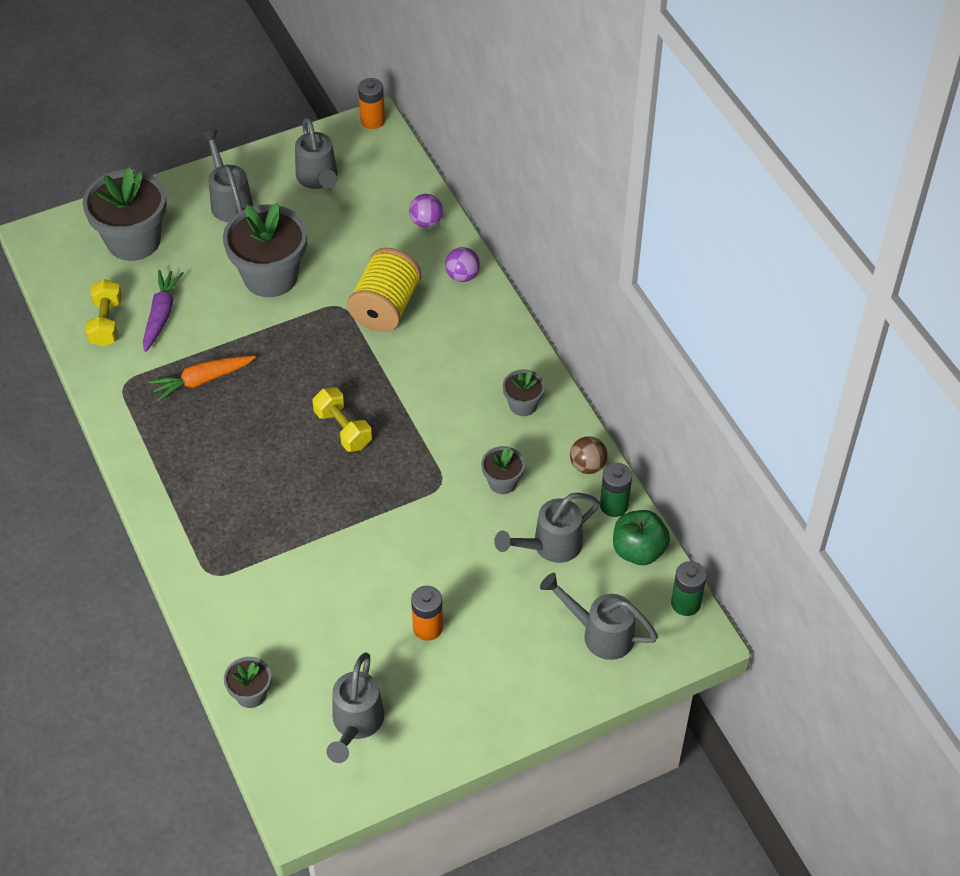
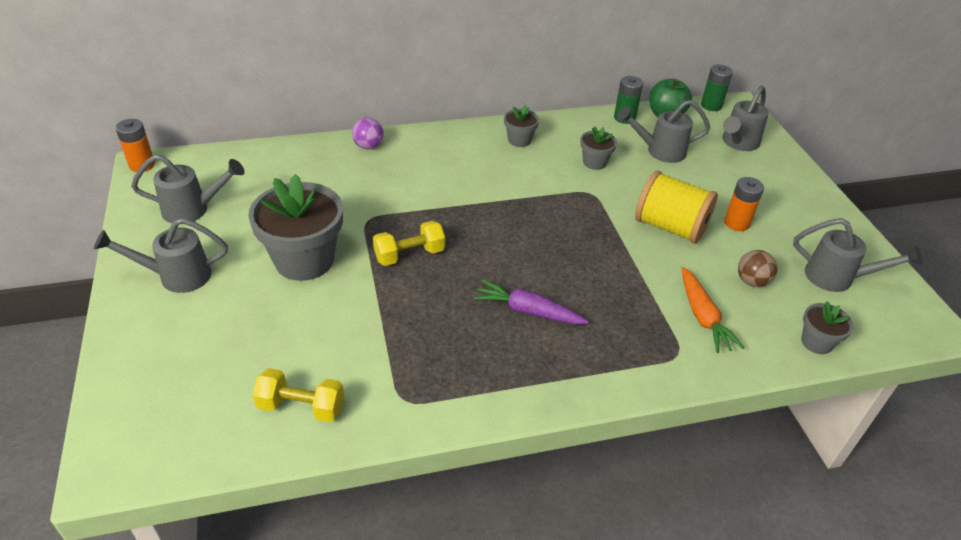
camera: 80 degrees left, 10 degrees down
(133, 240) = (182, 366): grey flower pot -> none
(161, 315) = (314, 353): purple carrot -> purple carrot (528, 311)
(202, 380) = (424, 330): orange carrot -> orange carrot (703, 316)
(343, 429) = (517, 239): yellow dumbbell -> yellow dumbbell (409, 255)
(385, 307) = (383, 193): yellow spool -> yellow spool (670, 227)
(426, 222) = (294, 155): purple ball -> none
(549, 546) = (659, 151): grey watering can -> grey watering can turned 105 degrees clockwise
(587, 466) = (586, 122): brown ball -> brown ball (752, 281)

